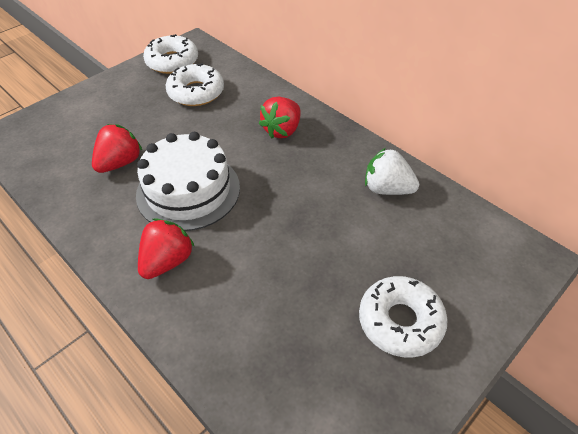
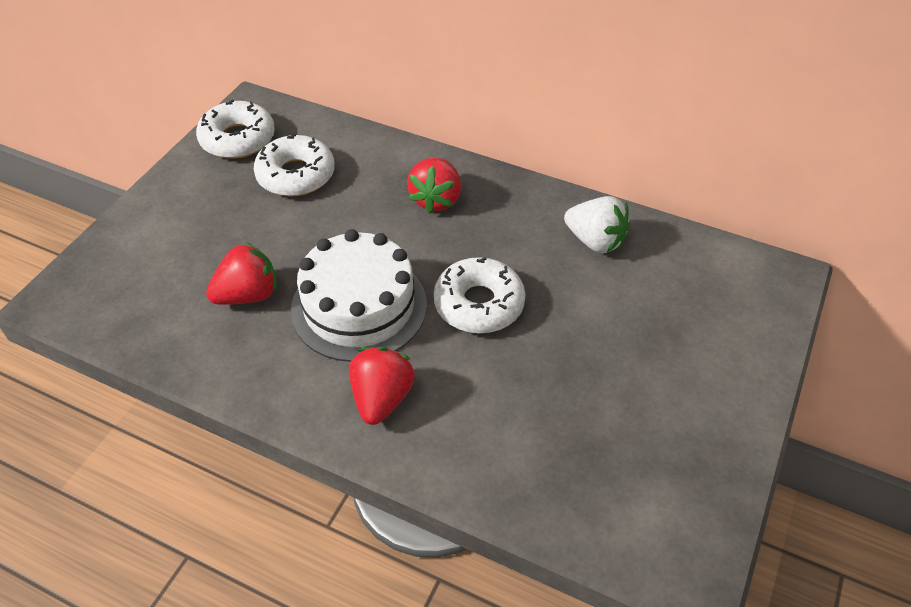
camera: 20 degrees left, 0 degrees up
(120, 163) = (248, 295): red strawberry -> red strawberry turned 45 degrees clockwise
(387, 189) = (595, 241): white strawberry -> white strawberry turned 150 degrees counterclockwise
(400, 321) = (676, 385): white donut -> white donut (479, 304)

